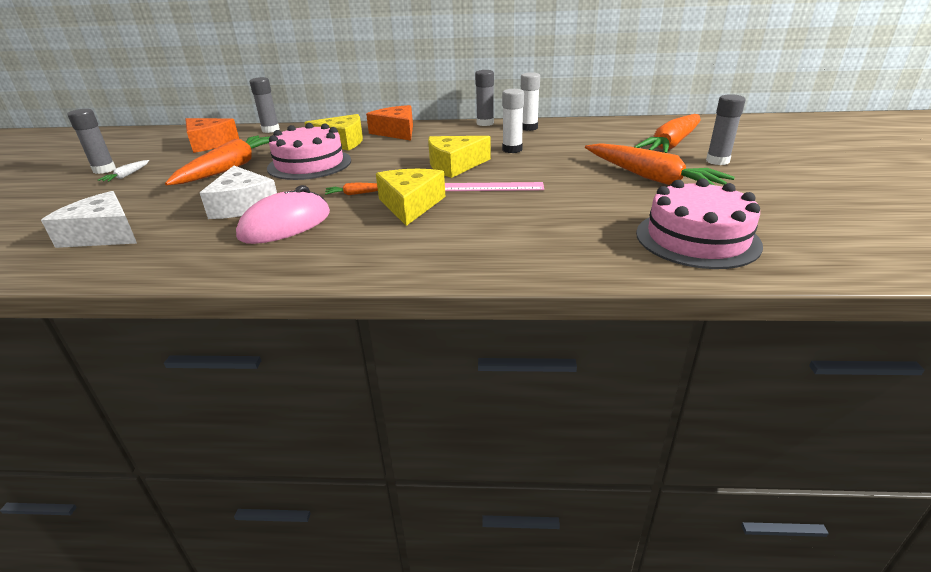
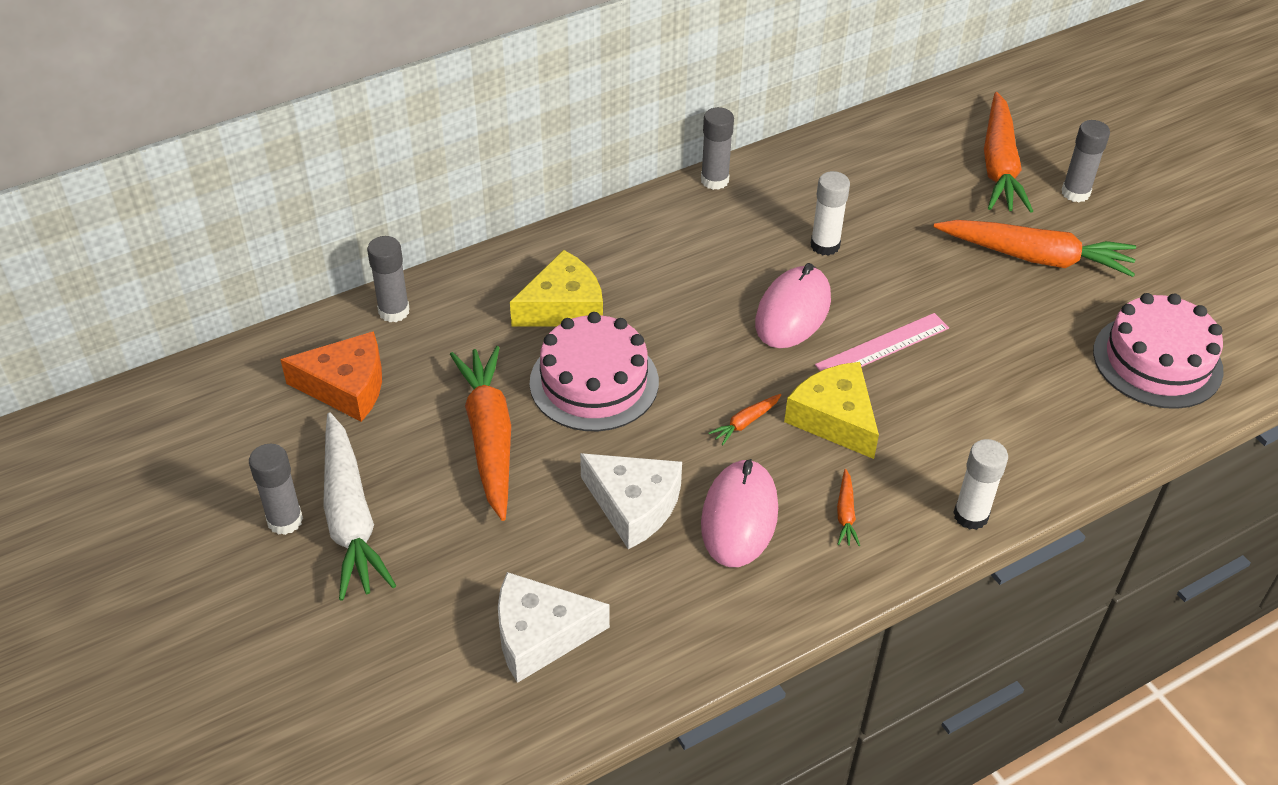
camera: 35 degrees left, 15 degrees up
(127, 175) = (350, 517): white carrot -> white carrot, size x2.43
(347, 242) = (845, 514): none -> orange carrot
(396, 132) = (611, 249): orange cheese -> none
(454, 165) = (793, 312): yellow cheese -> pink mouse
(528, 128) = (789, 175): white glue stick -> white glue stick (970, 515)

